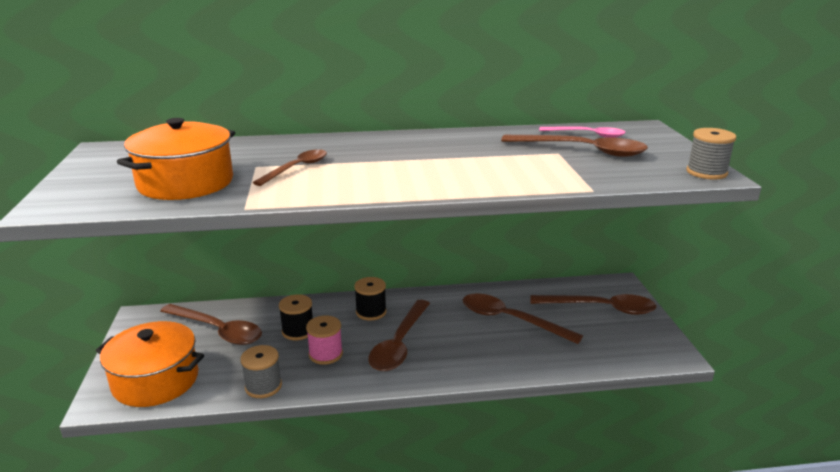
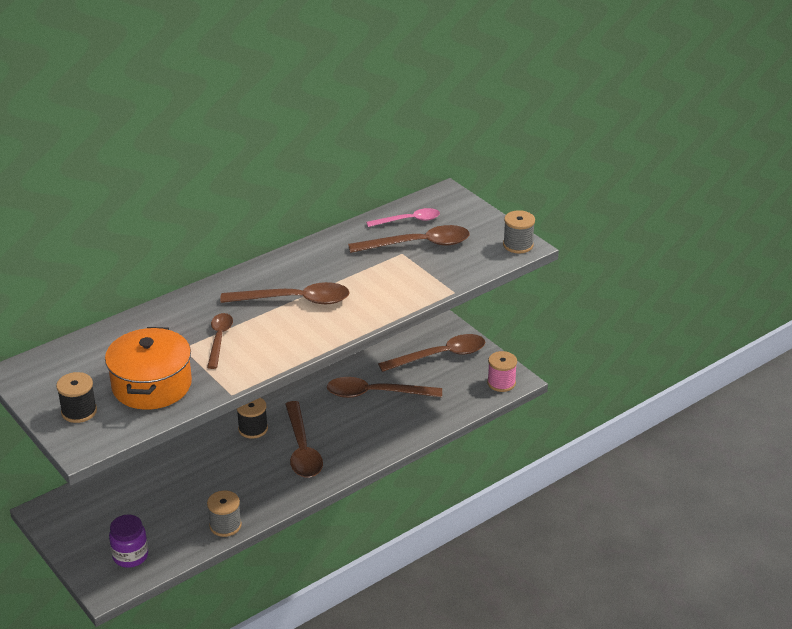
camera: 30 degrees left, 10 degrees up
(155, 380) = (130, 556): orange pot -> purple jar
(217, 330) = (133, 496): brown spoon -> brown spoon (294, 300)
(298, 331) = (206, 470): black spool -> black spool (79, 411)
(325, 354) = (249, 481): pink spool -> pink spool (501, 383)

